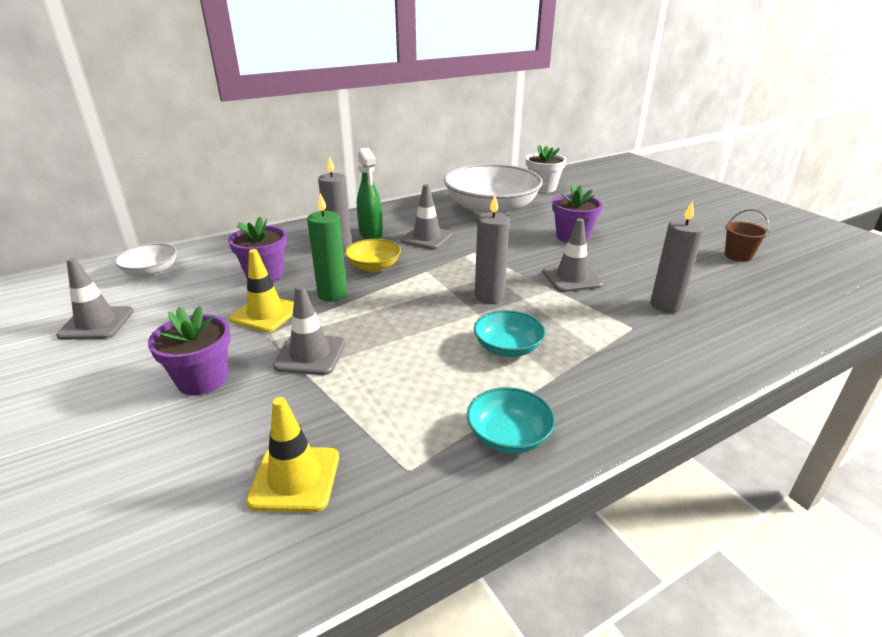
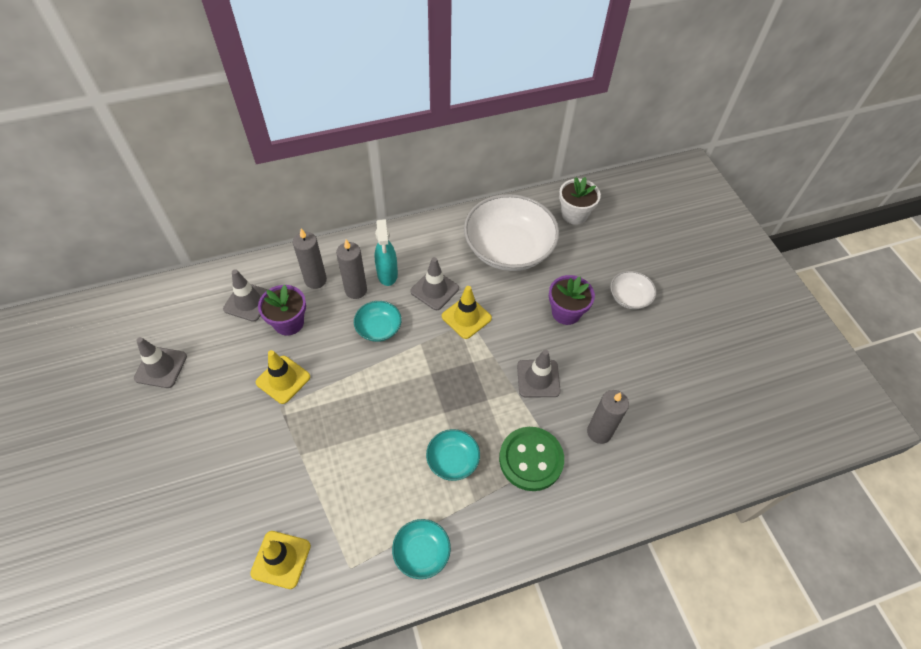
camera: 10 degrees right, 25 degrees up
(151, 272) = (200, 301): white bowl -> white bowl (629, 297)
(202, 379) = (232, 450): purple flower pot -> none
(310, 355) = (308, 438): grey traffic cone -> grey traffic cone (248, 302)
(332, 294) = (337, 363): green candle -> none
(371, 234) = (387, 274): green spray bottle -> turquoise spray bottle
(374, 266) = (378, 328): yellow bowl -> turquoise bowl
(469, 250) = (466, 317): none -> yellow traffic cone
(489, 296) = (460, 391): grey candle -> grey candle (315, 280)
(602, 334) = (531, 459): none -> green button
(738, 256) = (702, 373): brown bucket -> none

